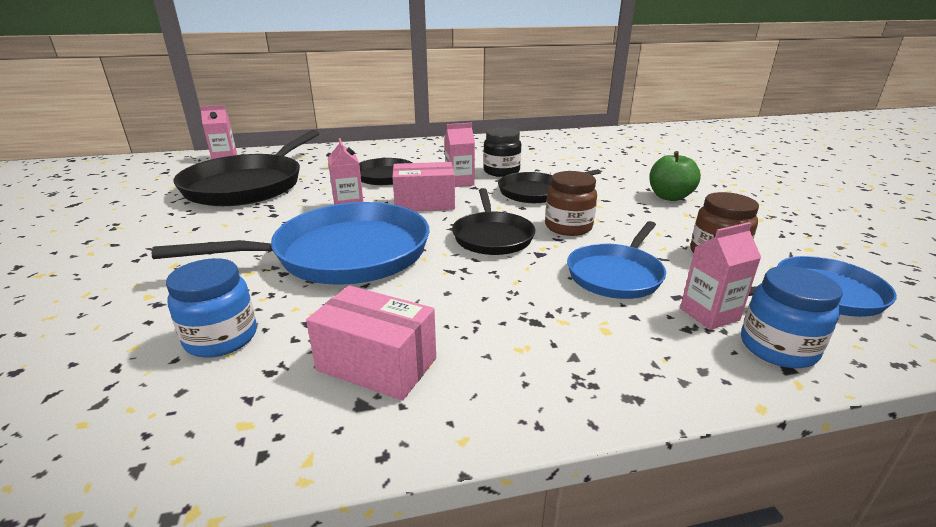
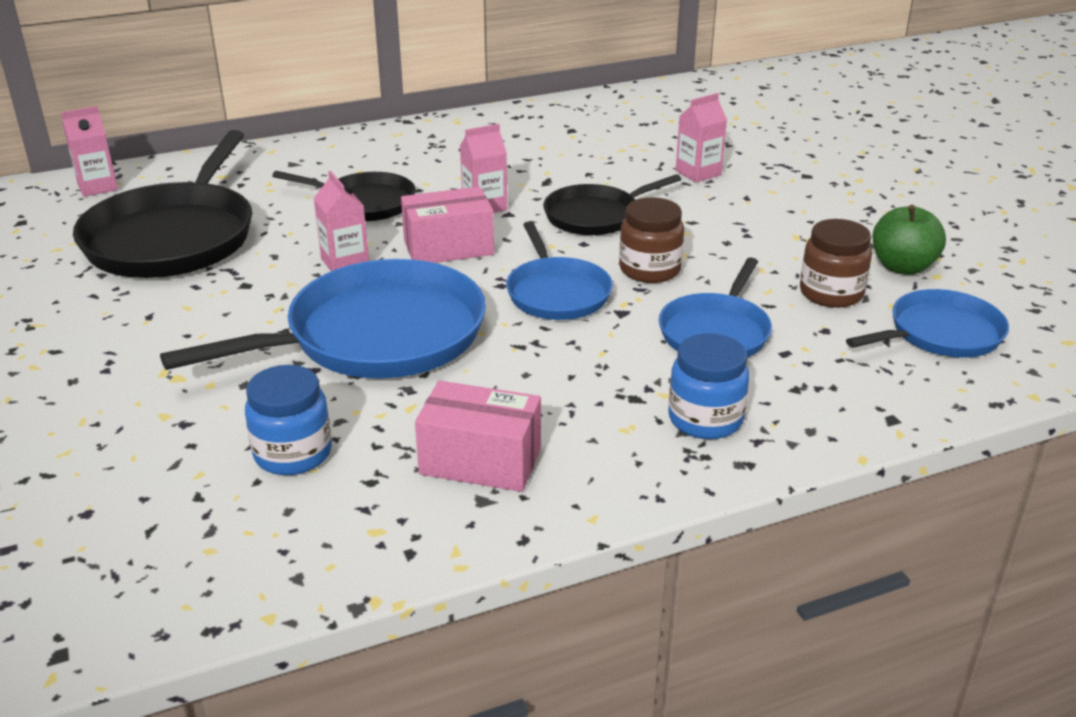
camera: 10 degrees left, 5 degrees up
(492, 236) = (557, 293): black pan -> blue pan
(501, 171) = (538, 181): black jar -> none
(669, 197) = (774, 209): green apple -> green apple (902, 267)
(709, 314) = (819, 370): pink carton -> pink carton (698, 173)
(777, 348) = (885, 400): blue jar -> blue jar (705, 419)

